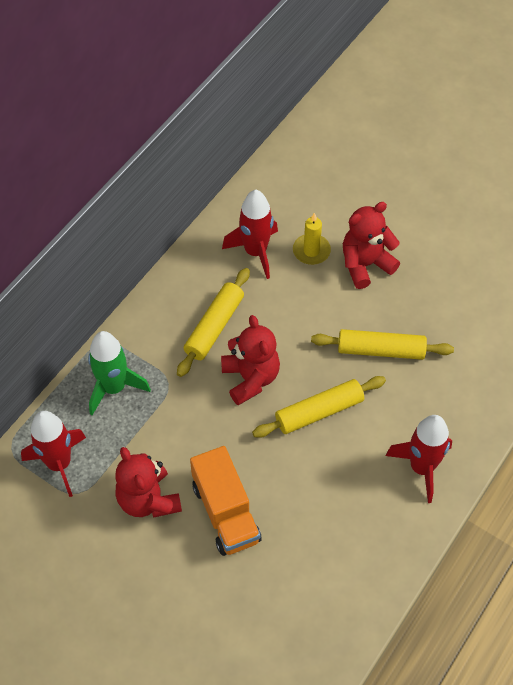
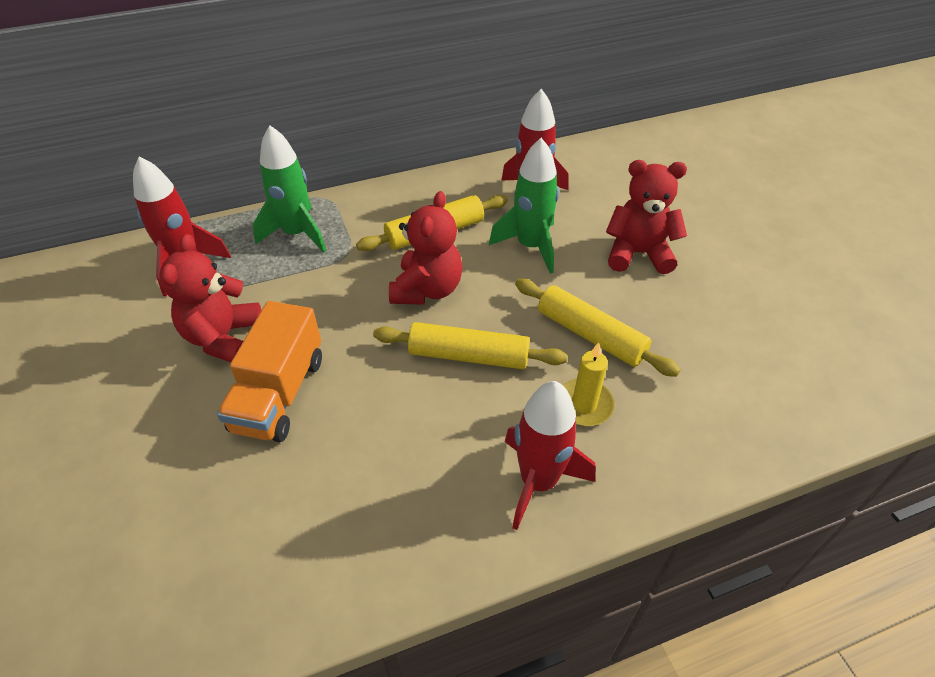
camera: 35 degrees right, 10 degrees down
(290, 300) = (530, 246): none -> green rocket
(311, 251) = (589, 218): yellow candle -> yellow candle (584, 405)

